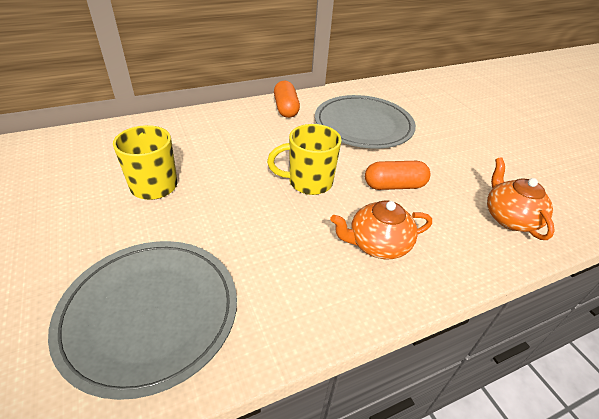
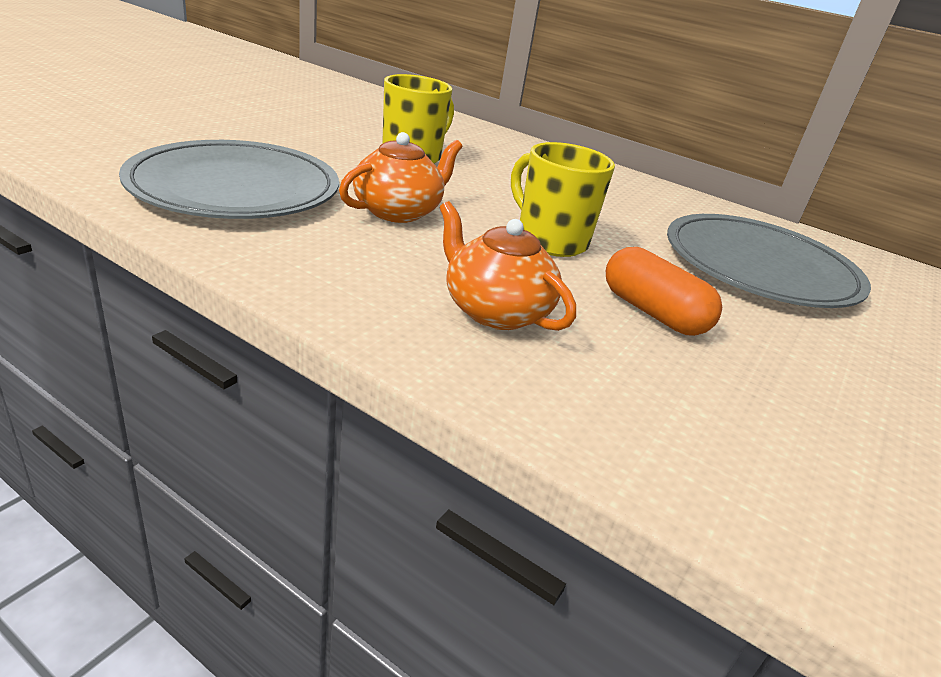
camera: 55 degrees right, 10 degrees down
(286, 108) = (680, 203): orange capsule -> none
(509, 218) = (771, 466): orange teapot -> orange teapot (398, 211)

